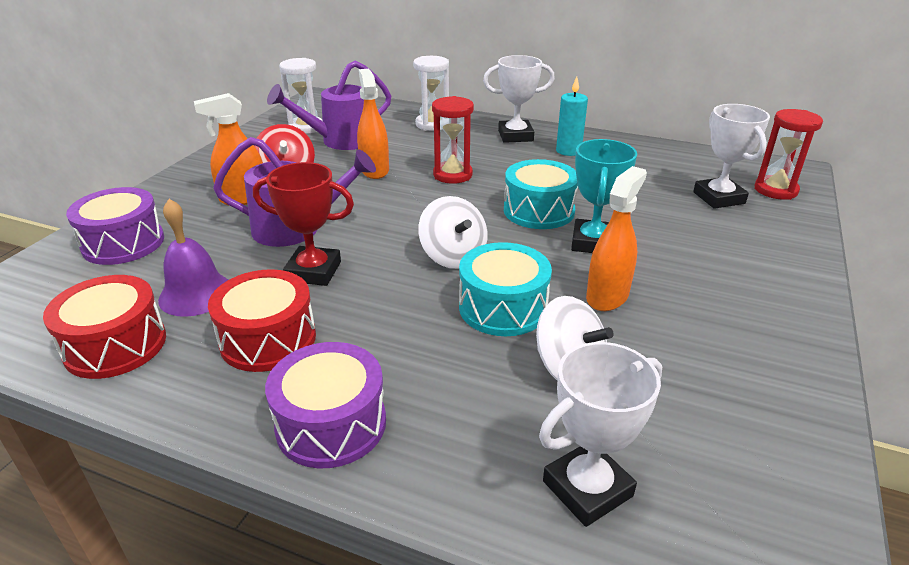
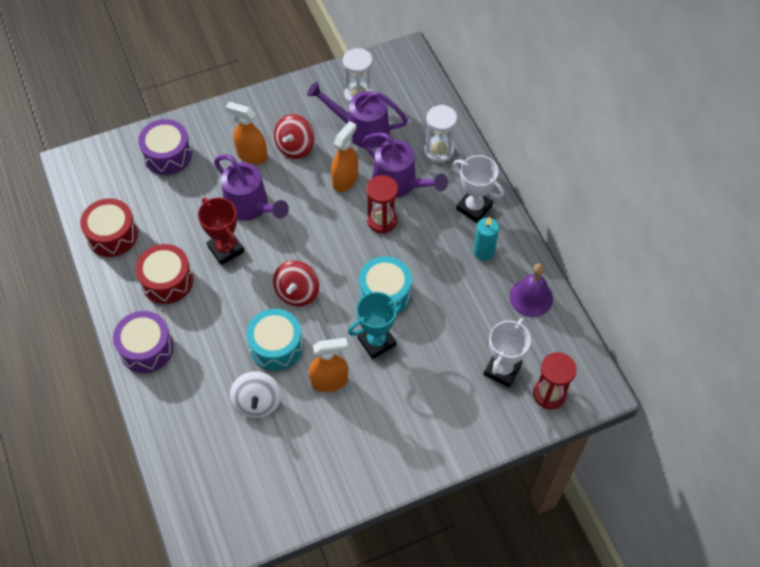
camera: 45 degrees right, 25 degrees up
(196, 294) = (166, 224): purple bell -> purple bell (531, 297)
(430, 151) = (400, 184): none -> purple watering can
(453, 256) = (297, 292): white spinning top -> red spinning top
(587, 488) = (194, 454): white trophy -> none

